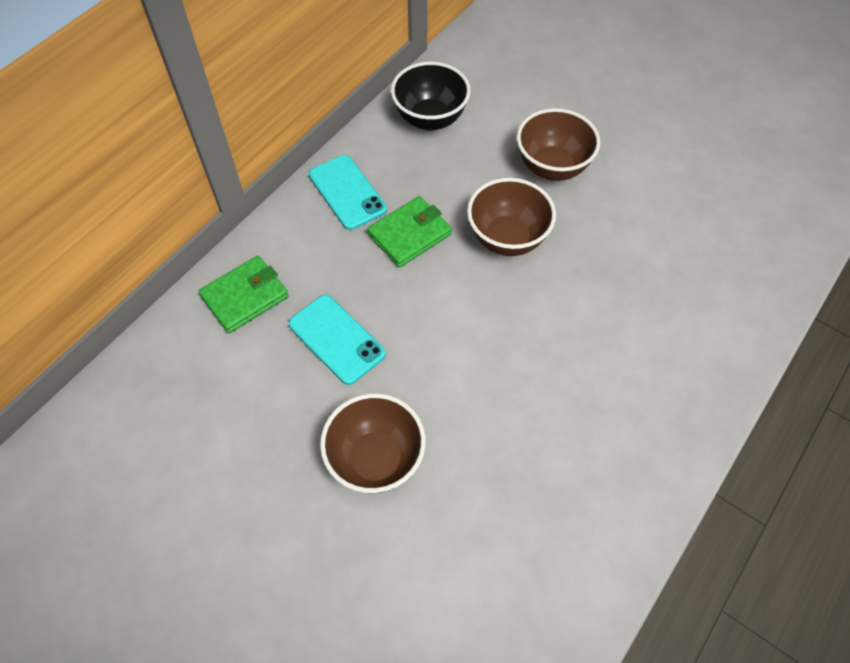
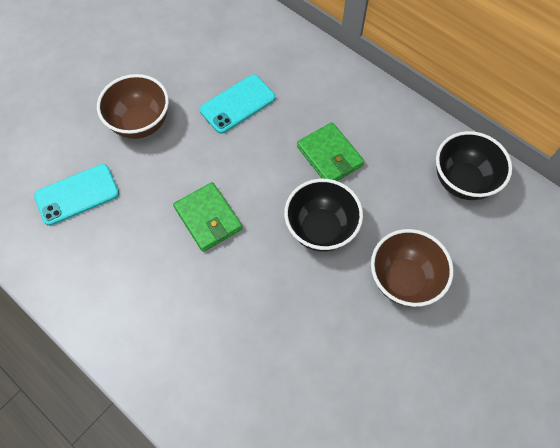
camera: 95 degrees right, 5 degrees up
(245, 297) = (280, 51): green wallet -> green wallet (208, 218)
(347, 192) = (375, 114): turquoise phone -> turquoise phone (77, 194)
(507, 238) = (321, 229): brown bowl -> black bowl

